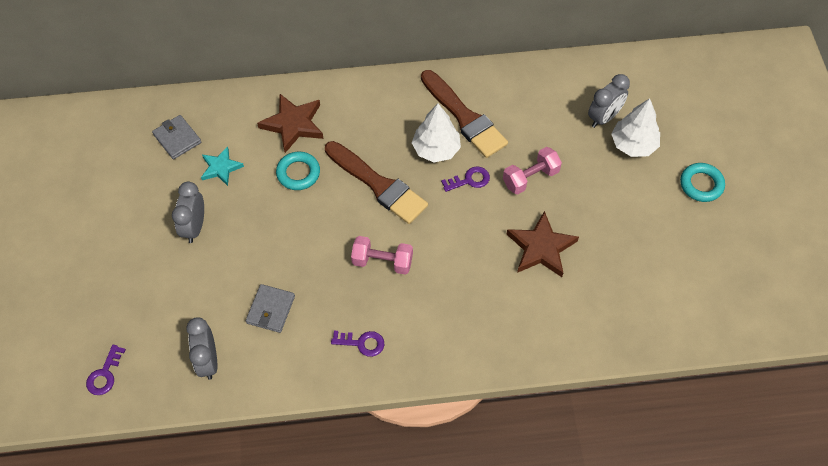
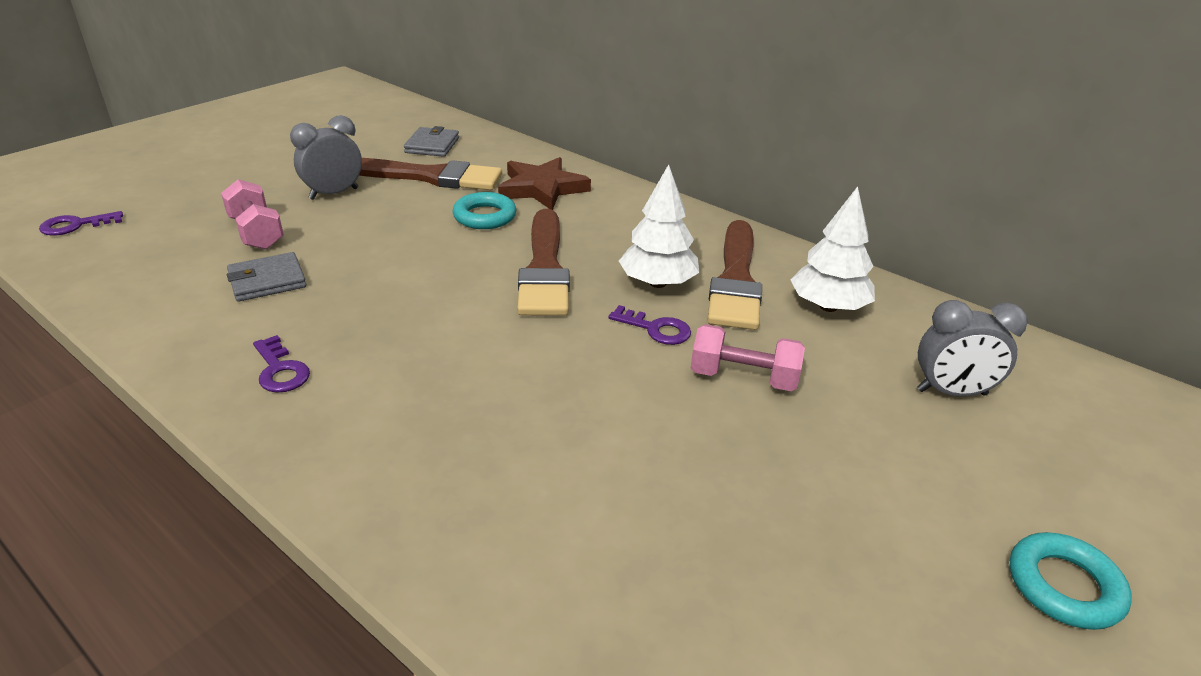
camera: 45 degrees right, 25 degrees down
(208, 361) = (147, 274): grey clock -> none
(221, 168) = (429, 176): turquoise star -> brown brush
(382, 262) = (434, 324): pink dumbbell -> pink dumbbell (256, 233)
(541, 248) = (647, 454): brown star -> none
(633, 145) = (971, 449): white tree -> white tree (828, 307)

